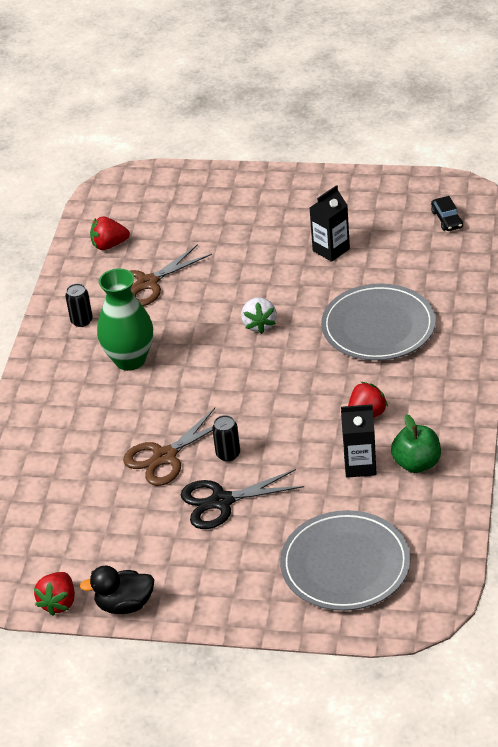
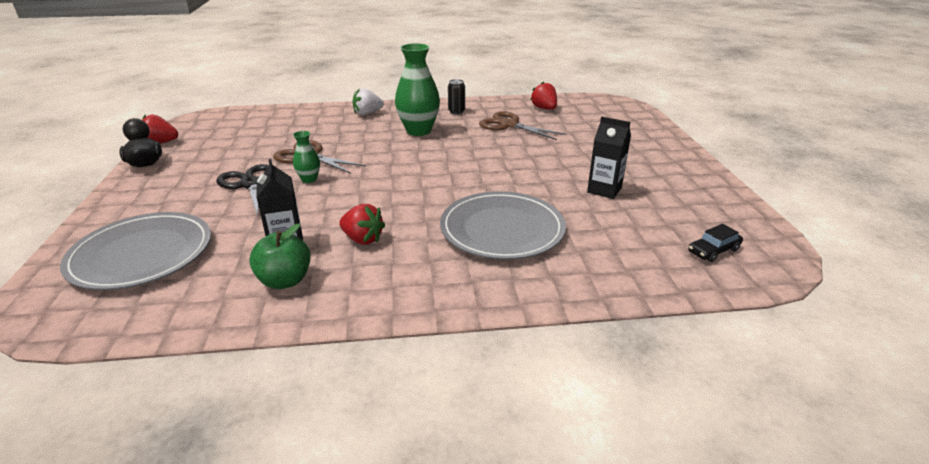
camera: 70 degrees right, 10 degrees down
(228, 454) = (309, 179): black can -> green vase
(259, 325) = (479, 171): white strawberry -> white strawberry (367, 113)

